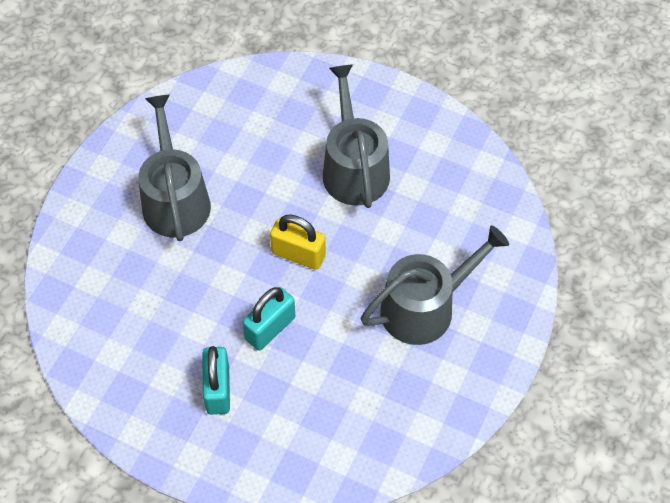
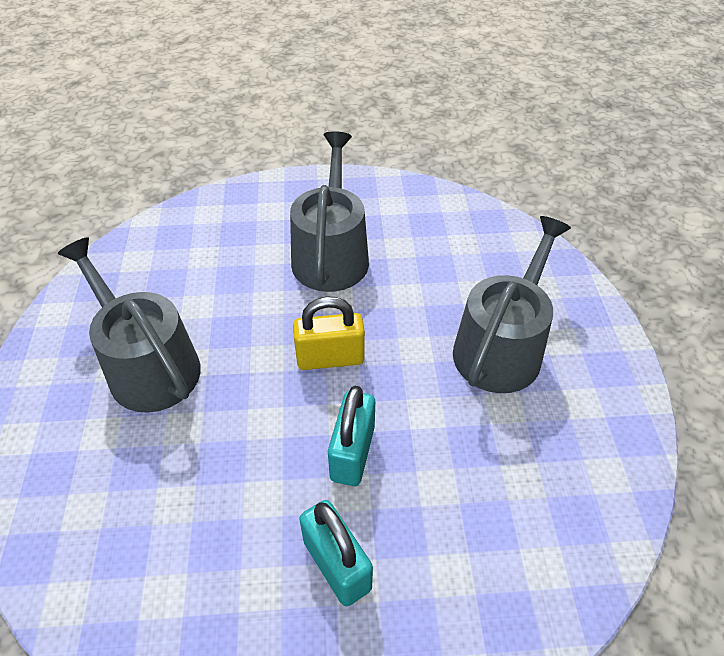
camera: 30 degrees left, 10 degrees down
(354, 168) = (331, 254): grey watering can -> grey watering can turned 45 degrees clockwise

